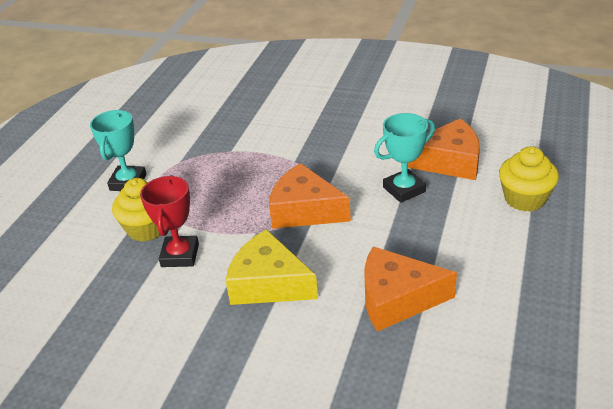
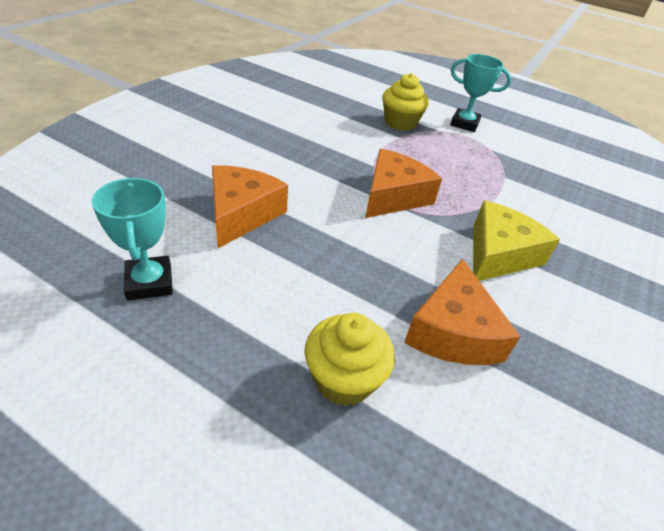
camera: 95 degrees right, 5 degrees up
(180, 255) = (361, 130): red trophy -> none
(269, 283) = (305, 158): yellow cheese -> yellow cheese (498, 254)
(404, 189) = (404, 270): turquoise trophy -> turquoise trophy (149, 282)

